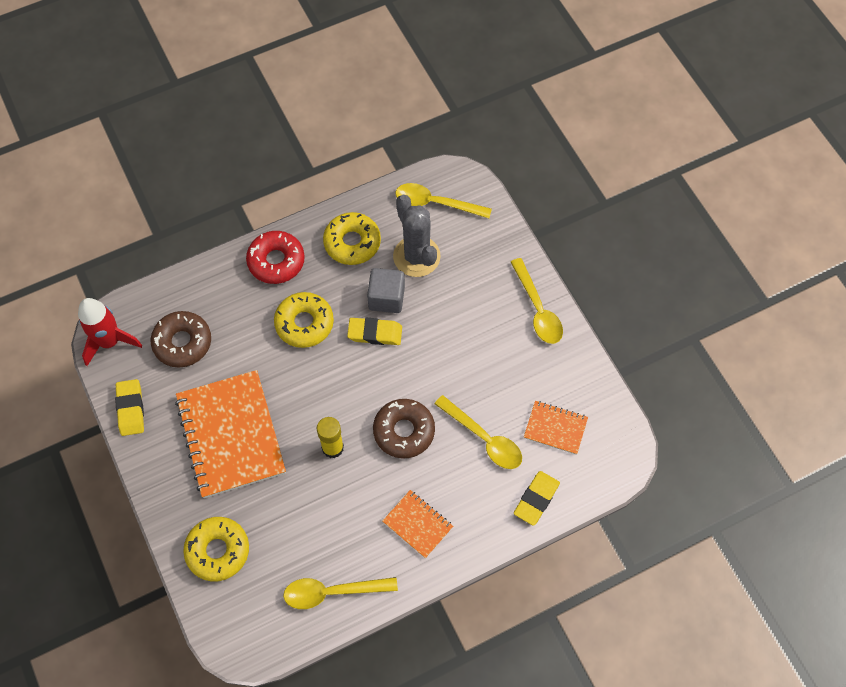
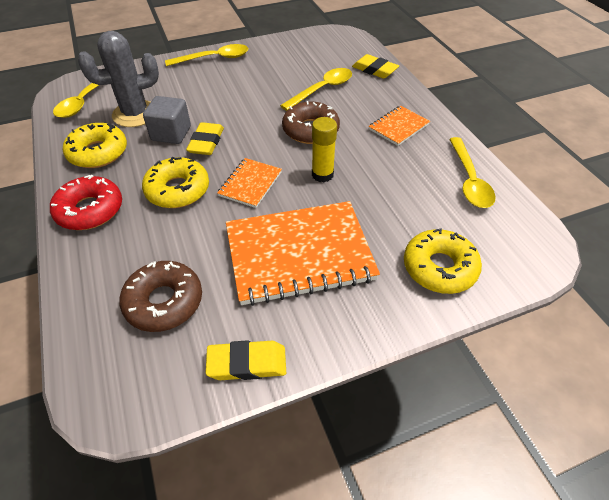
camera: 85 degrees left, 15 degrees down
(110, 341) = (131, 395): red rocket -> none
(555, 428) = (317, 58): orange notebook -> orange notebook (250, 184)

